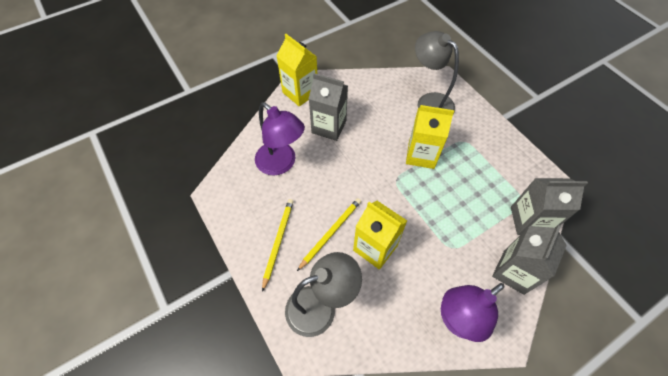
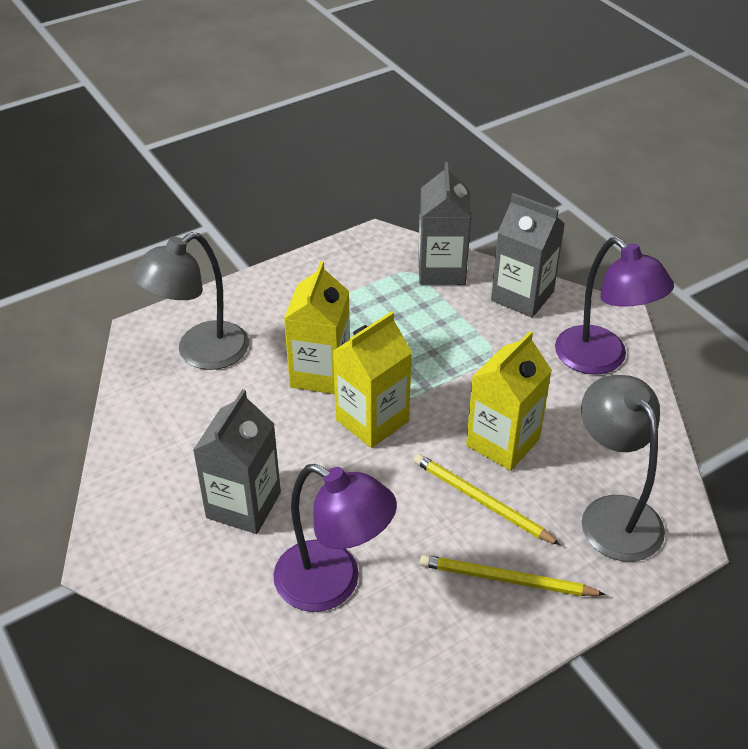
camera: 90 degrees left, 15 degrees down
(281, 164) = (333, 584): purple lamp -> purple lamp turned 75 degrees clockwise
(300, 93) = (139, 558): yellow carton -> yellow carton (372, 420)

